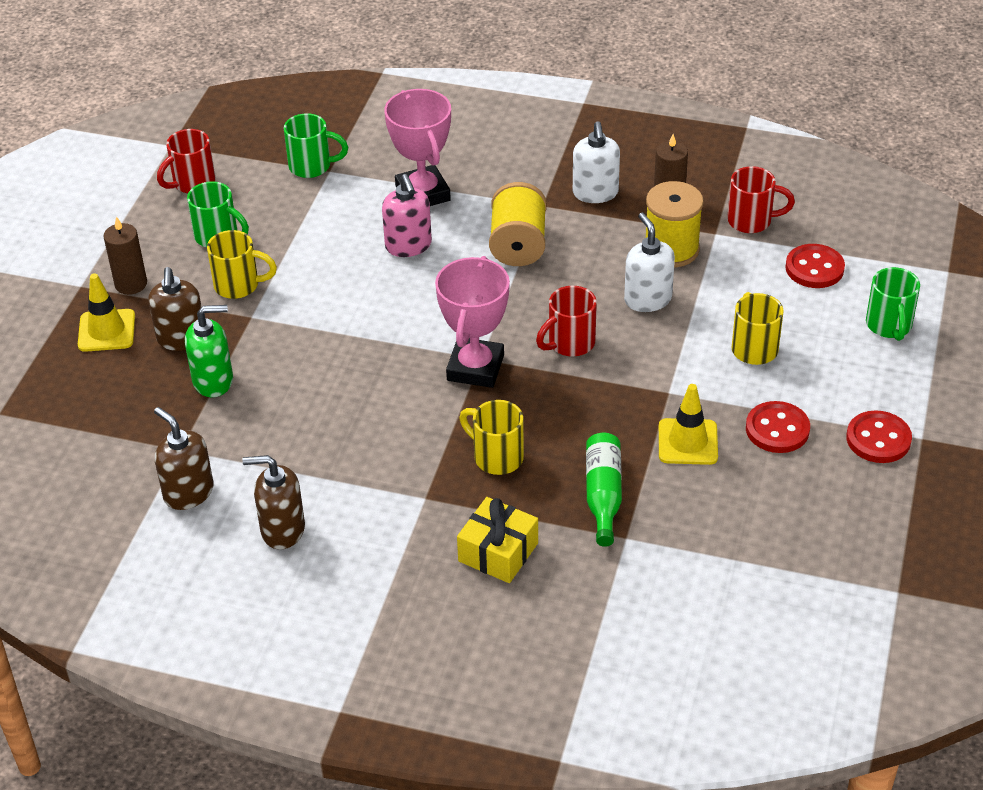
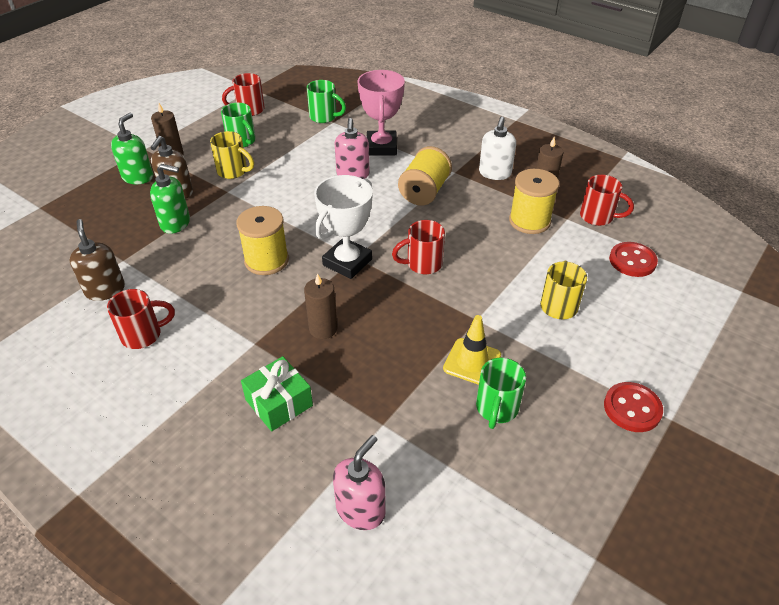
camera: 20 degrees right, 0 degrees up
(106, 331) = (138, 177): yellow traffic cone -> green soap dispenser
(282, 530) = (143, 335): brown soap dispenser -> red mug
(371, 395) = (266, 260): none -> yellow spool
(475, 368) = (347, 262): pink trophy -> white trophy
(496, 457) = (323, 329): yellow mug -> brown candle
(498, 552) = (279, 403): yellow gift -> green gift
(603, 495) = (384, 383): green bottle -> none
(647, 299) = (495, 249): white soap dispenser -> none
(651, 625) = (361, 510): none -> pink soap dispenser
(777, 429) = (549, 374): red button -> none
(889, 326) = (676, 319): green mug -> green mug (496, 409)

